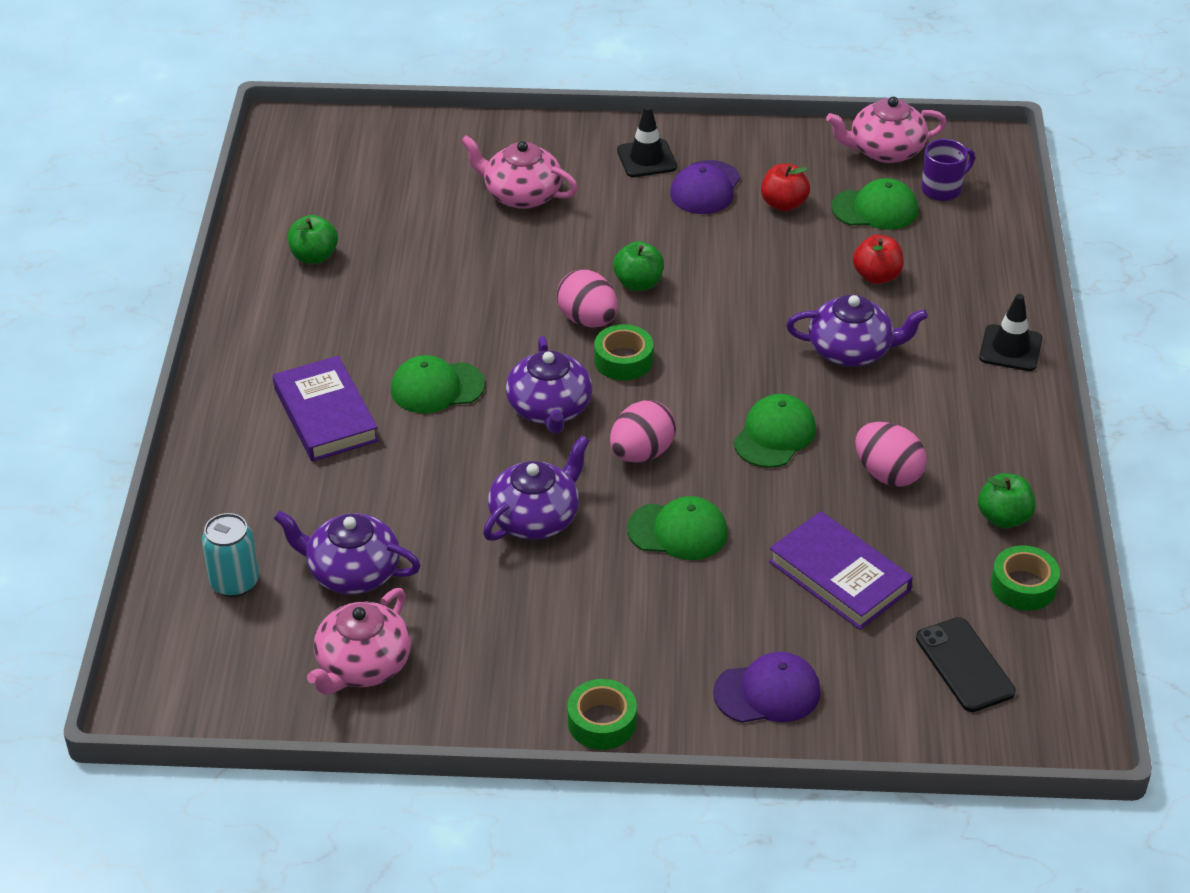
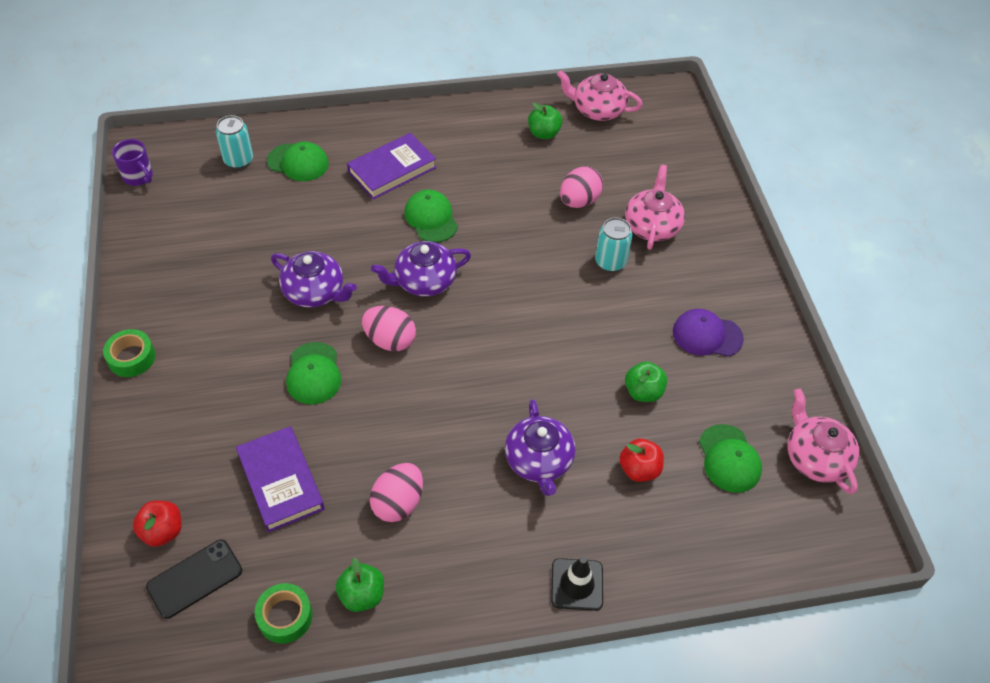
camera: 75 degrees right, 10 degrees up
(352, 572) = (253, 210): purple teapot -> none
(362, 665) = (175, 230): pink teapot -> pink teapot (597, 110)
(570, 240) = (610, 262): none -> turquoise can
(587, 320) = (524, 287): pink egg -> pink egg (579, 201)
(623, 360) = (486, 314): green tape -> none
(638, 283) = (575, 310): green apple -> green apple (643, 392)
(646, 159) = (727, 292): black traffic cone -> none
(767, 692) = (161, 449): purple cap -> none
(774, 435) = (426, 420): green cap -> green cap (298, 162)
(783, 204) = (708, 391): red apple -> red apple (163, 531)
(839, 576) = (281, 481): purple book -> purple book turned 60 degrees counterclockwise
(942, 189) = (780, 509): purple mug -> purple mug (138, 177)

